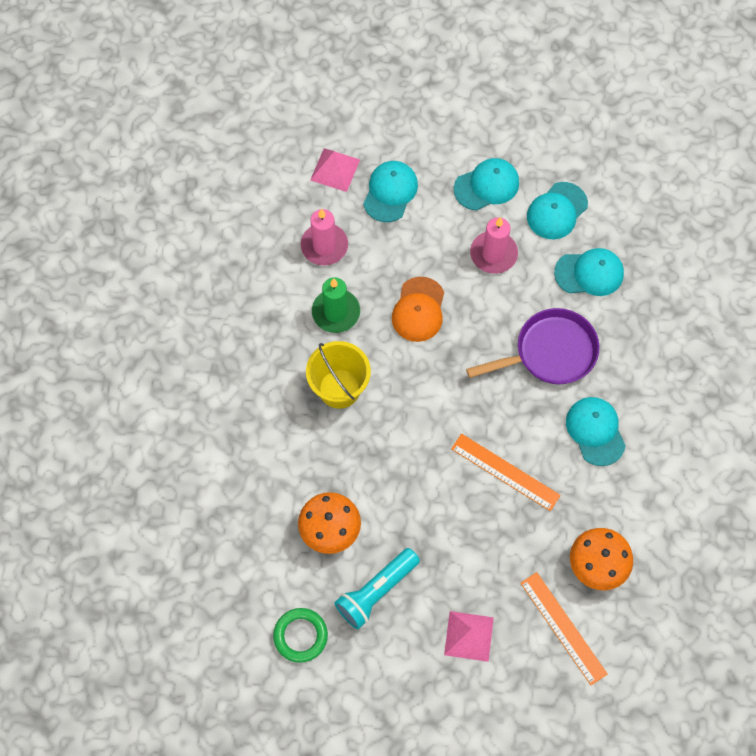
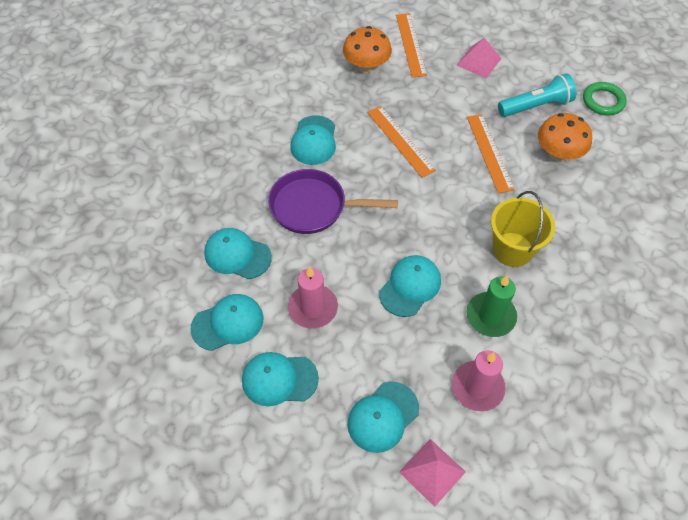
camera: 155 degrees left, 10 degrees down
(404, 498) = (489, 152): none -> orange ruler
(418, 310) = (410, 286): orange cap -> turquoise cap

